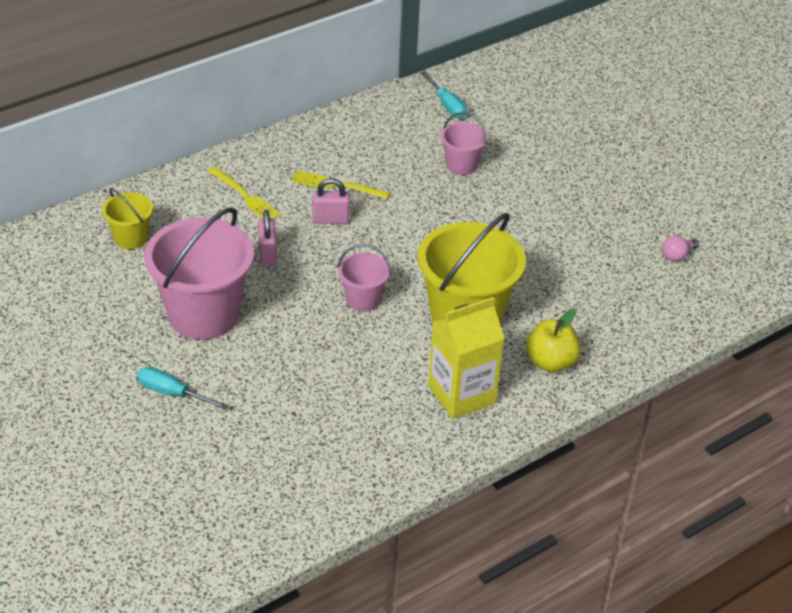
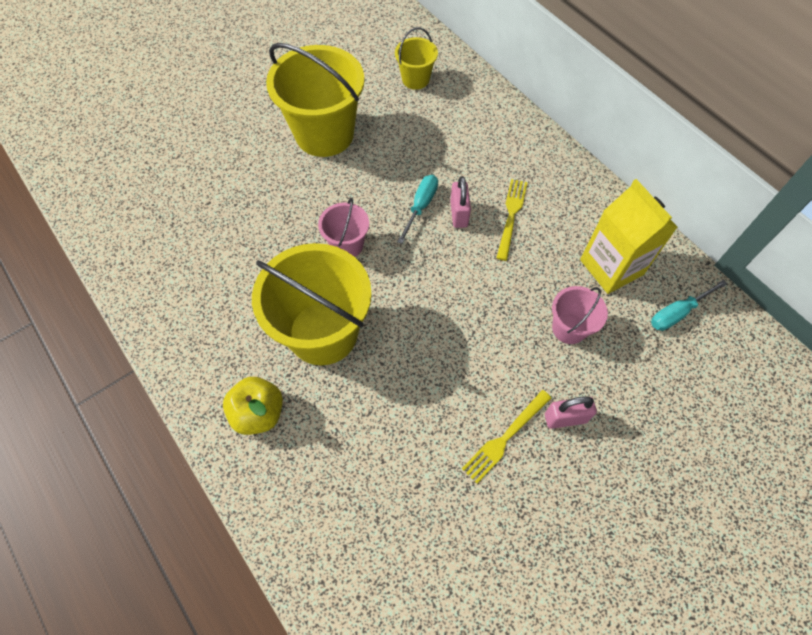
camera: 90 degrees right, 20 degrees up
(172, 393) = (236, 124): turquoise screwdriver -> turquoise screwdriver (421, 206)
(203, 315) = (324, 134): pink bucket -> yellow bucket
(246, 197) = (482, 148): yellow fork -> yellow fork (504, 438)
(267, 254) = (404, 170): pink padlock -> pink padlock (565, 418)
(461, 394) = (219, 329): yellow carton -> yellow carton (611, 267)
(677, 255) = (440, 576): pink light bulb -> none

